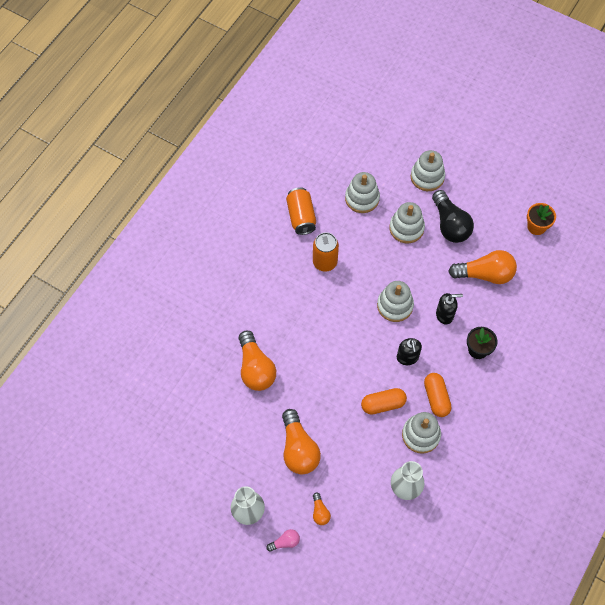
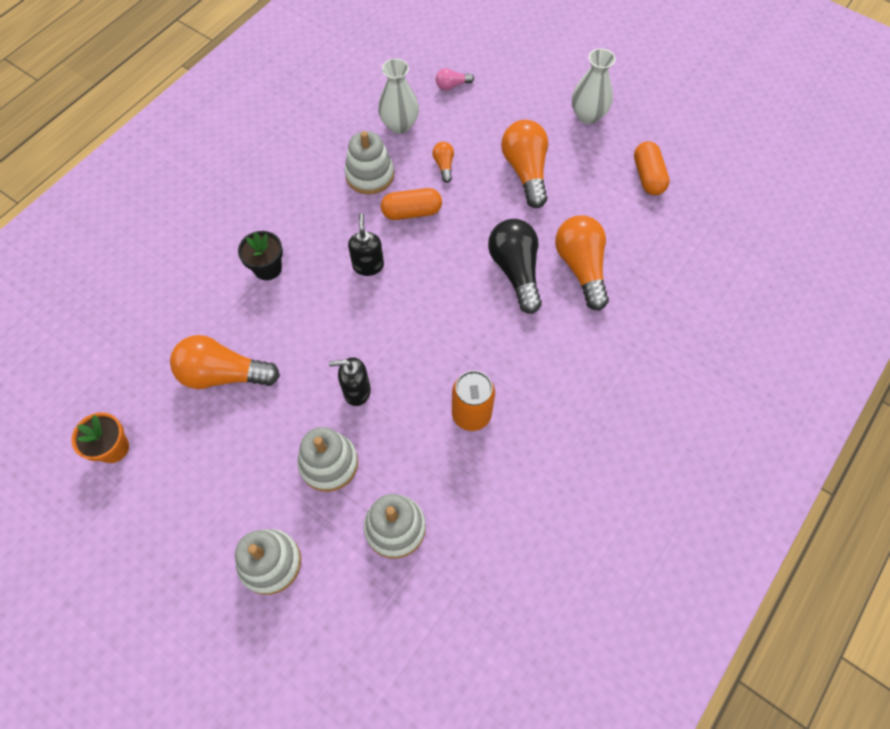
camera: 175 degrees left, 0 degrees up
(285, 542) = (545, 86): pink light bulb -> pink light bulb (452, 85)
(301, 217) = (505, 500): orange can -> none
(320, 512) = (503, 109): orange light bulb -> orange light bulb (444, 165)
(395, 305) = (372, 338): white stacking toy -> none
(436, 398) = (340, 214): orange capsule -> orange capsule (648, 176)
(445, 315) = (301, 319): black soap dispenser -> black soap dispenser (356, 391)
(450, 225) = (255, 463): black light bulb -> black light bulb (515, 271)

